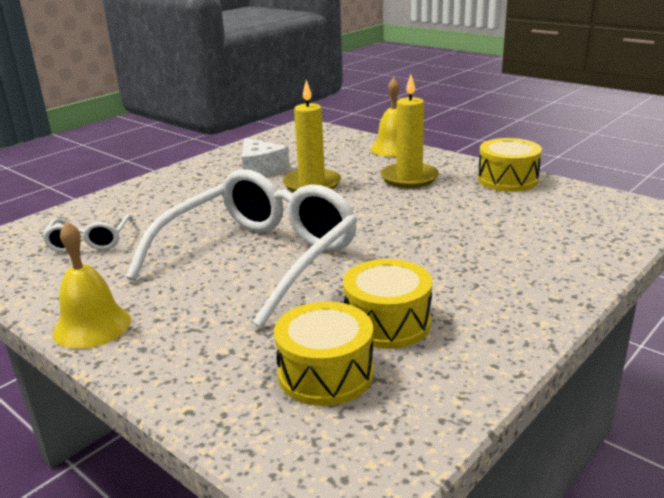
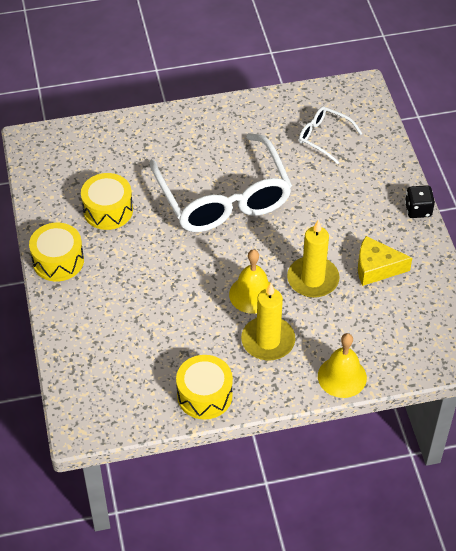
camera: 125 degrees right, 25 degrees up
(92, 326) = (216, 112): yellow bell -> yellow bell (252, 294)
(165, 174) = (418, 210): none -> black dice
(261, 169) = (376, 268): white cheese -> yellow cheese
(325, 373) = (96, 169): yellow drum -> yellow drum (58, 261)

